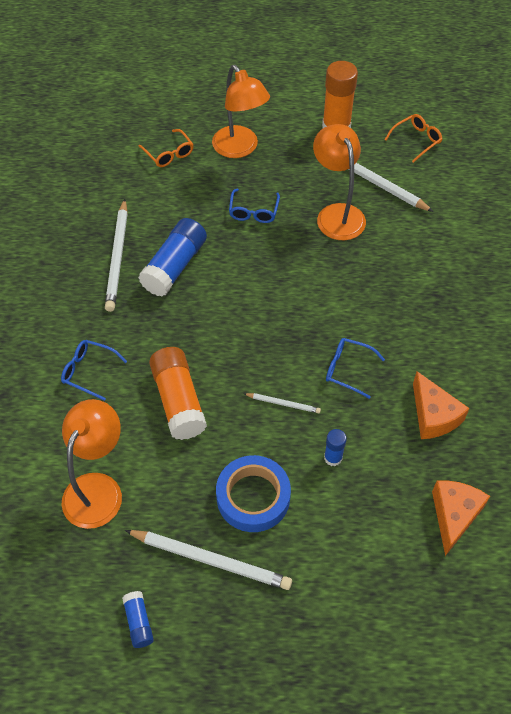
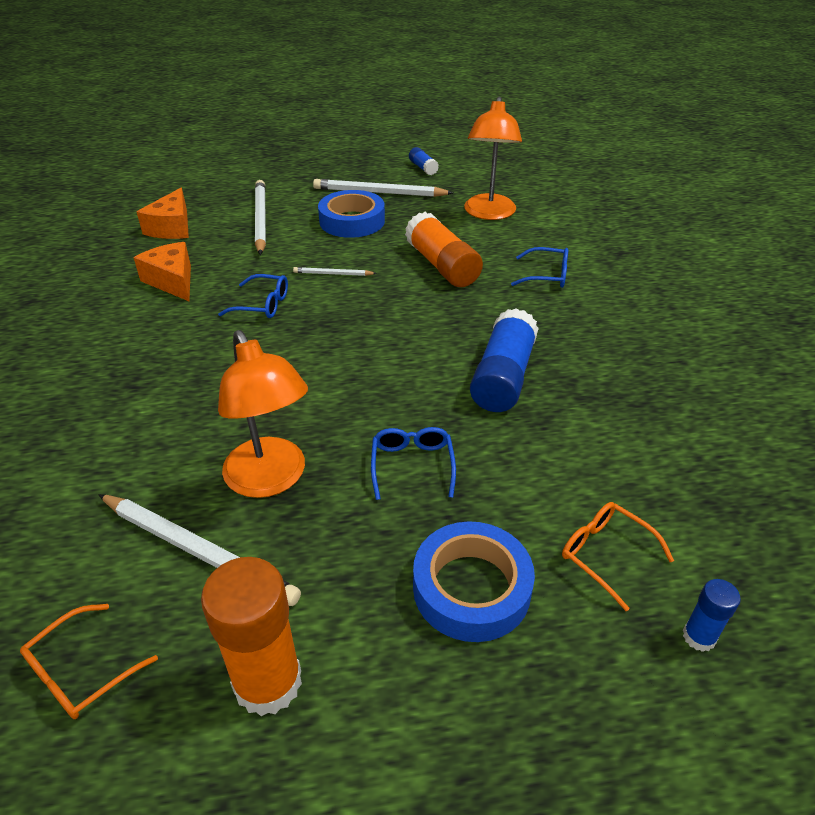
camera: 170 degrees right, 15 degrees down
(118, 257) = (586, 378): white pencil -> white pencil (260, 219)
(240, 149) = (471, 588): orange lamp -> blue tape
(333, 458) = (280, 247): blue glue stick -> blue glue stick (699, 637)

